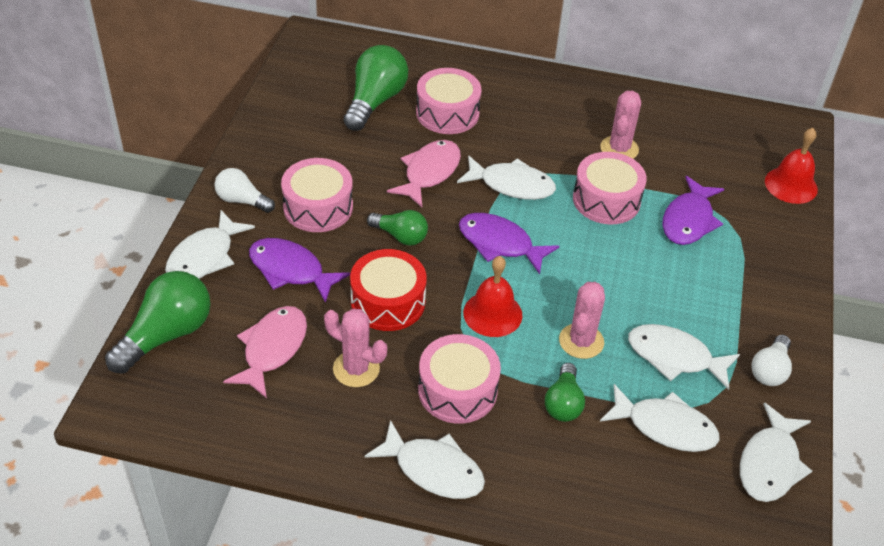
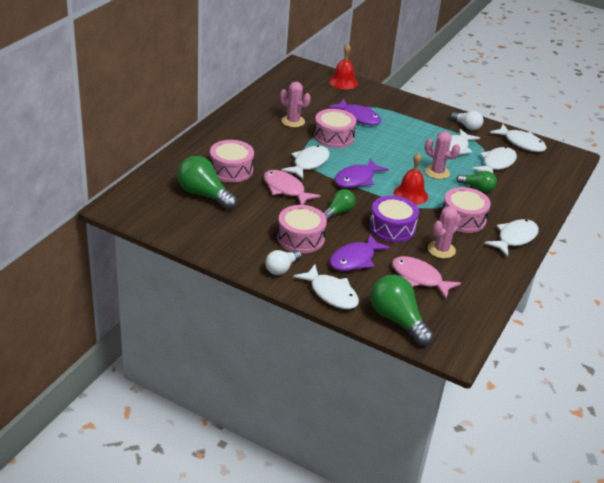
camera: 75 degrees left, 10 degrees down
(388, 302) = (392, 228): red drum -> purple drum

